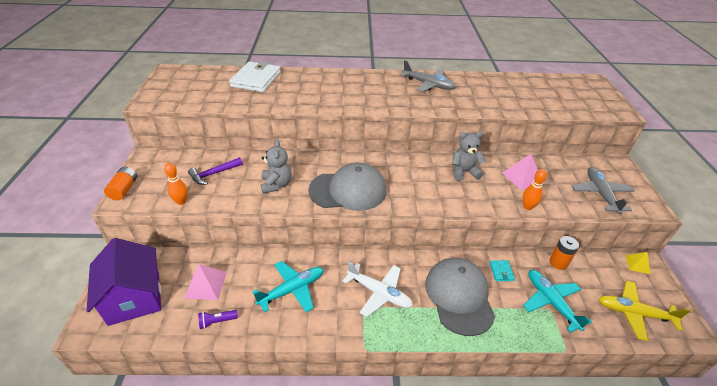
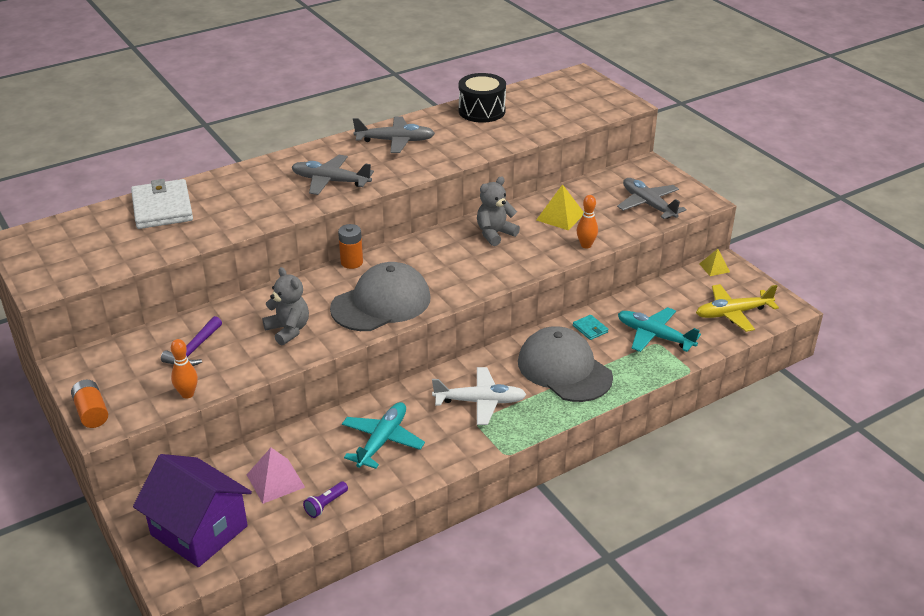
camera: 30 degrees left, 5 degrees down
(365, 96) = (331, 181): none -> grey plane
(503, 83) = (482, 111): none -> black drum
(522, 177) = (560, 216): pink pyramid -> yellow pyramid
(558, 263) = (640, 297): orange battery -> orange battery (351, 262)

